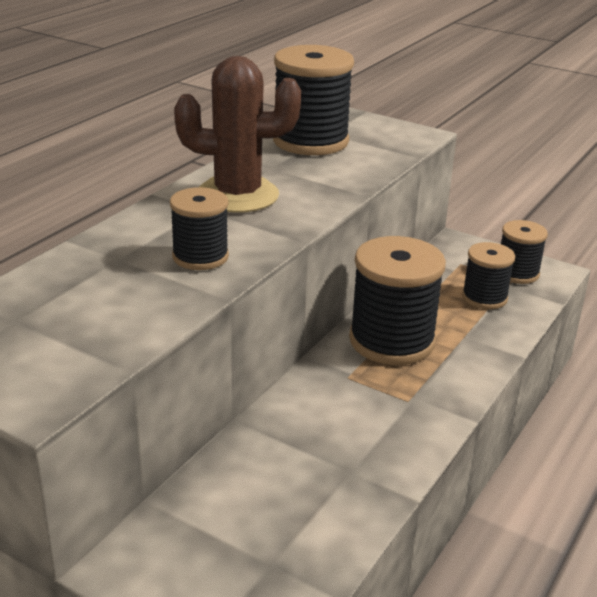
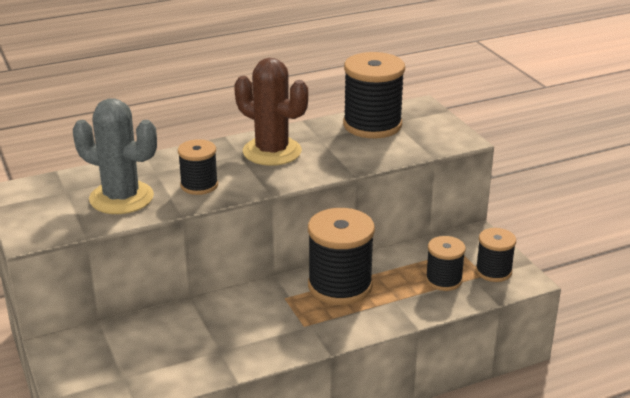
camera: 35 degrees right, 0 degrees up
(113, 303) = (121, 198): none -> grey cactus

